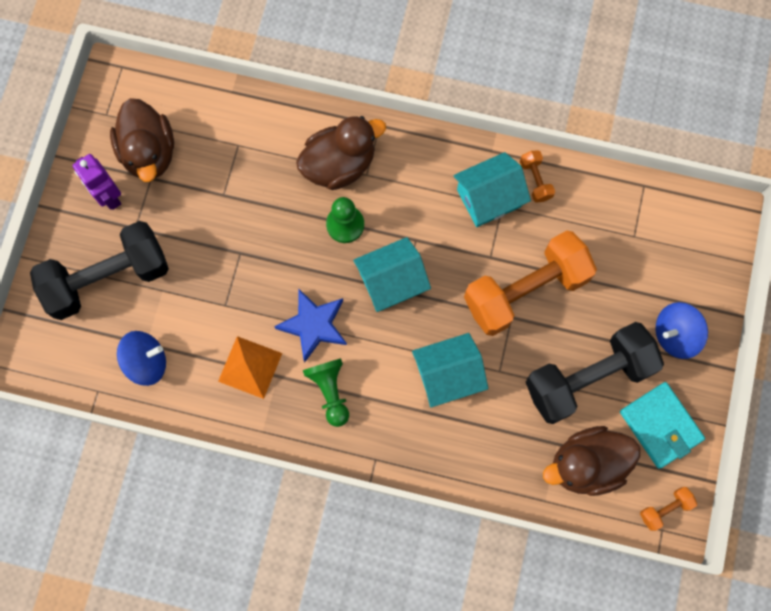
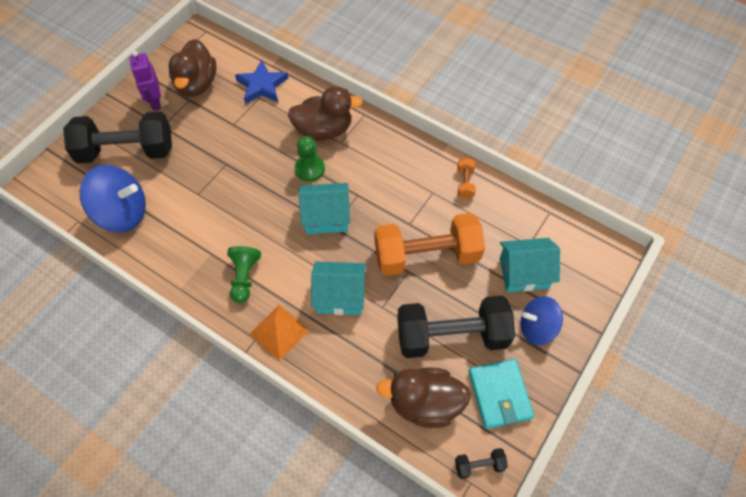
camera: 20 degrees right, 15 degrees down
(146, 362) = (122, 213): blue spinning top -> blue spinning top, size x1.53
(250, 367) = (194, 241): orange pyramid -> orange pyramid (279, 332)
(313, 325) = (254, 228): blue star -> blue star (262, 86)
(488, 198) = (424, 184): turquoise house -> turquoise house (524, 273)
(665, 509) = (479, 465): orange dumbbell -> black dumbbell

